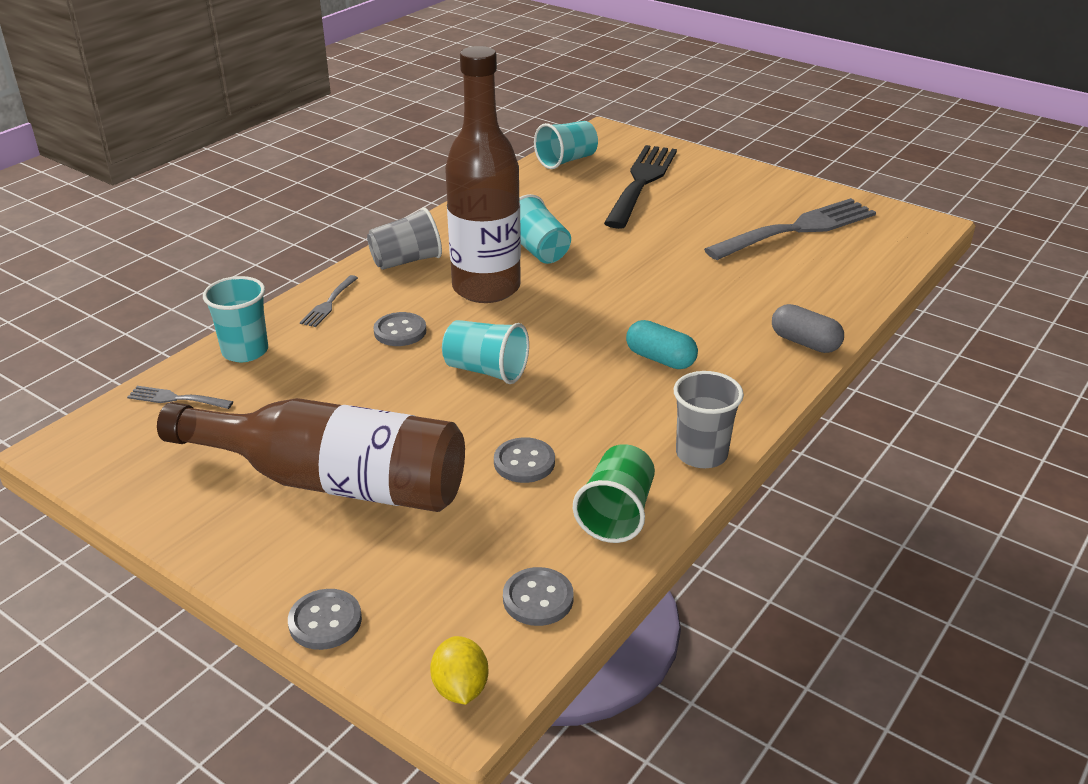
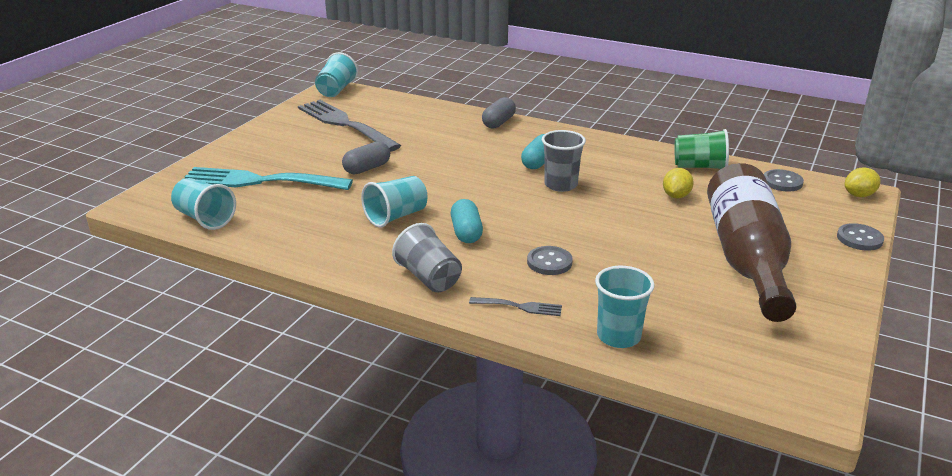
camera: 100 degrees left, 5 degrees down
(176, 399) = (709, 357): grey fork -> none
(486, 288) = (466, 232): brown bottle -> turquoise capsule
(486, 370) = (584, 219): turquoise cup -> turquoise cup (336, 90)
(524, 462) = (676, 196): grey button -> yellow lemon
(641, 182) = (259, 181): black fork -> turquoise fork
(662, 239) = (367, 168): none -> grey capsule
(701, 454) = (630, 147): grey cup -> grey cup (561, 185)

